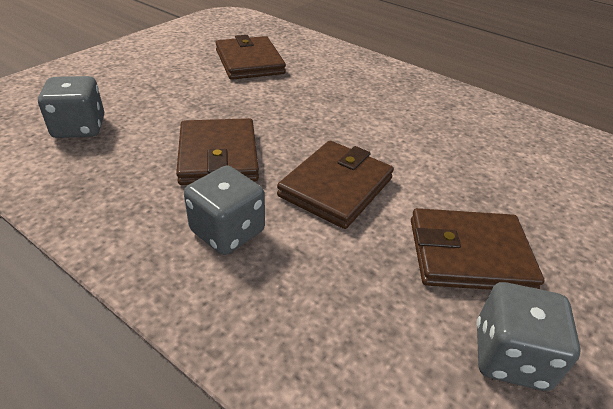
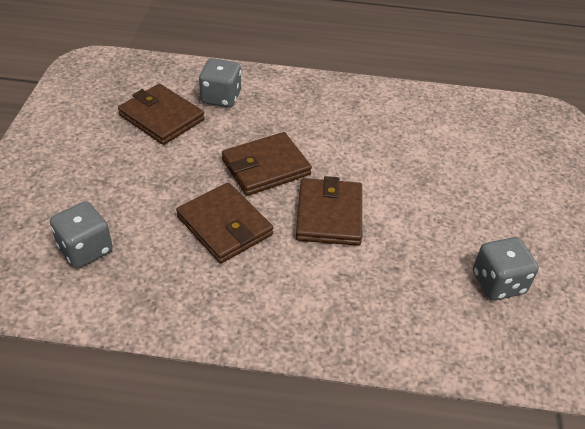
camera: 30 degrees left, 5 degrees up
(227, 231) = (287, 283): grey dice -> grey dice (221, 97)
(469, 254) = (442, 228): brown wallet -> brown wallet (266, 167)

